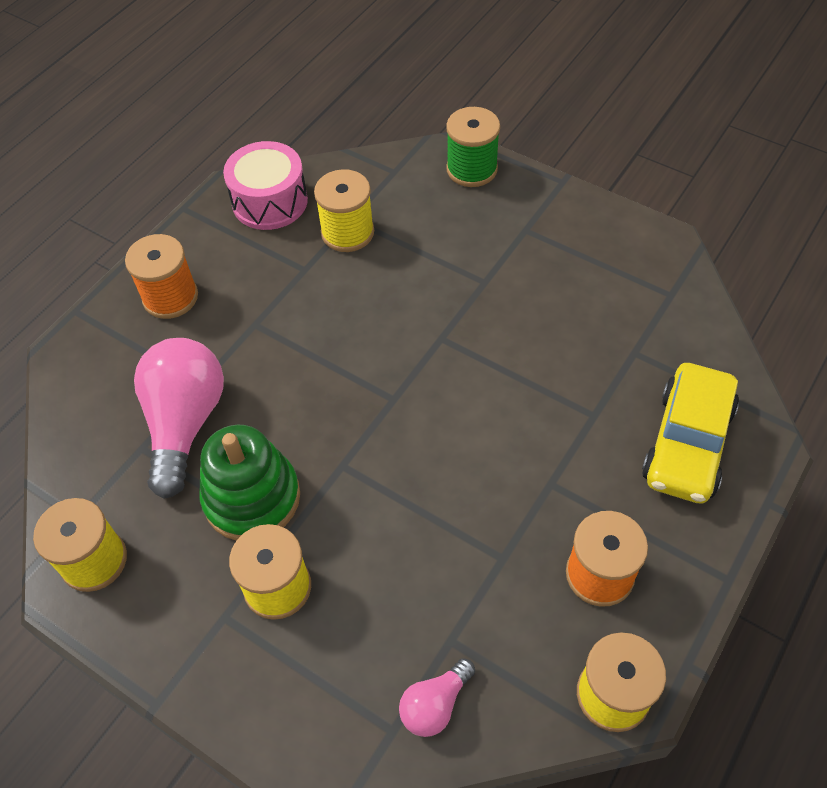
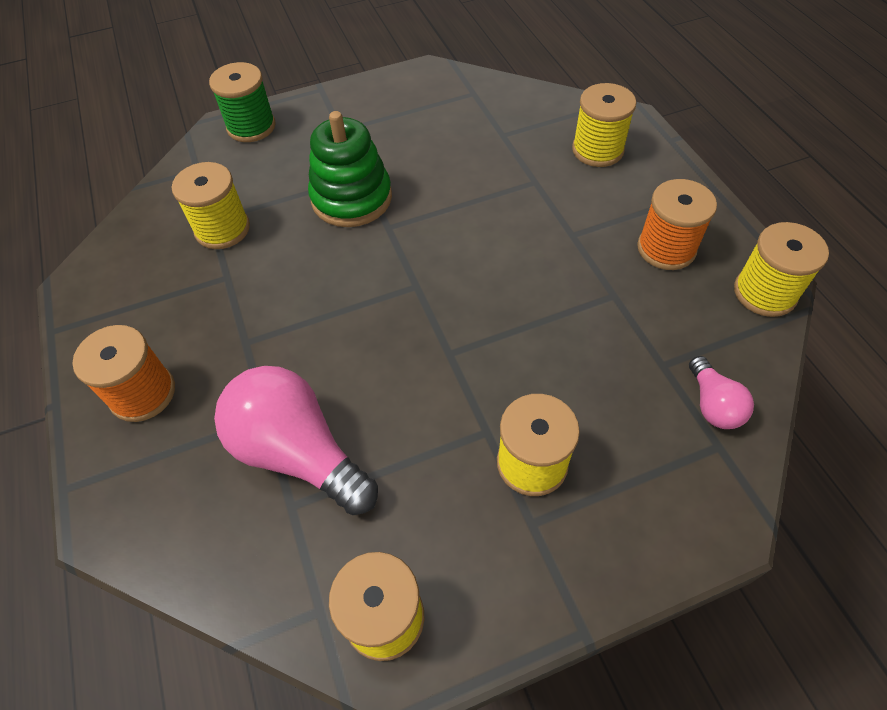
camera: 55 degrees left, 0 degrees up
(252, 498) = (426, 437): green stacking toy -> green stacking toy (351, 198)
(270, 201) = (126, 263): pink drum -> none
(687, 443) = (597, 150): yellow car -> yellow spool

